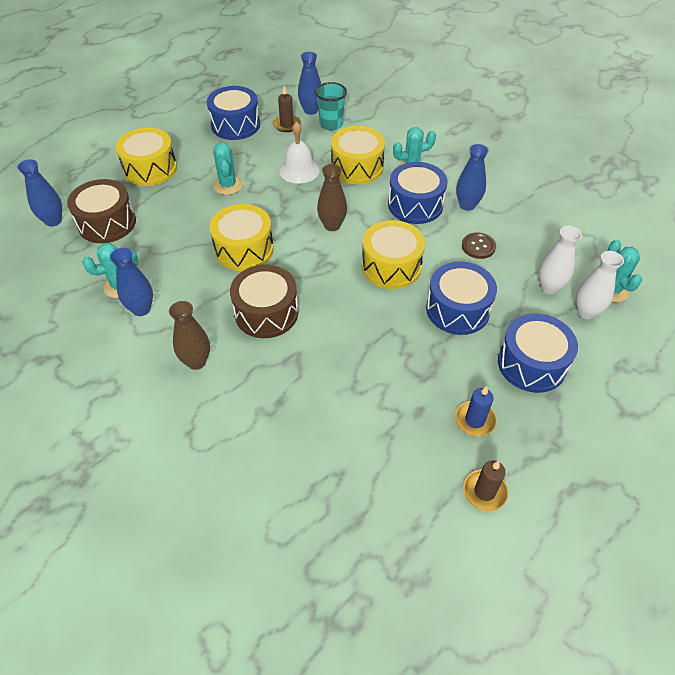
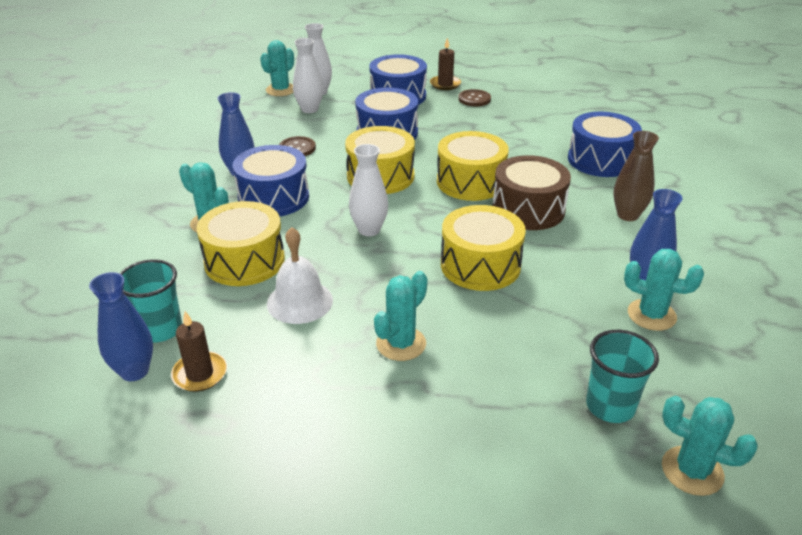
camera: 130 degrees left, 15 degrees down
(53, 221) = (692, 471): blue vase -> turquoise cactus
(107, 223) = (610, 406): brown drum -> turquoise cup
(150, 169) = (466, 454): yellow drum -> yellow drum (470, 182)
(235, 125) = (252, 434): blue drum -> blue drum (600, 160)
(332, 225) = (369, 230): brown vase -> white vase
(474, 420) = (474, 99): blue candle -> brown button
(484, 491) = (515, 83): brown candle -> brown candle (445, 84)

